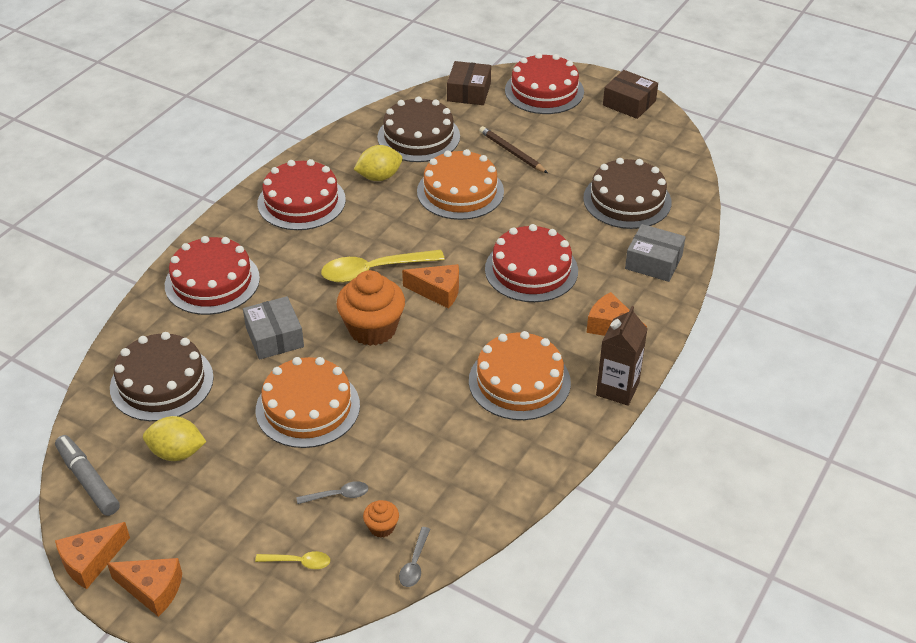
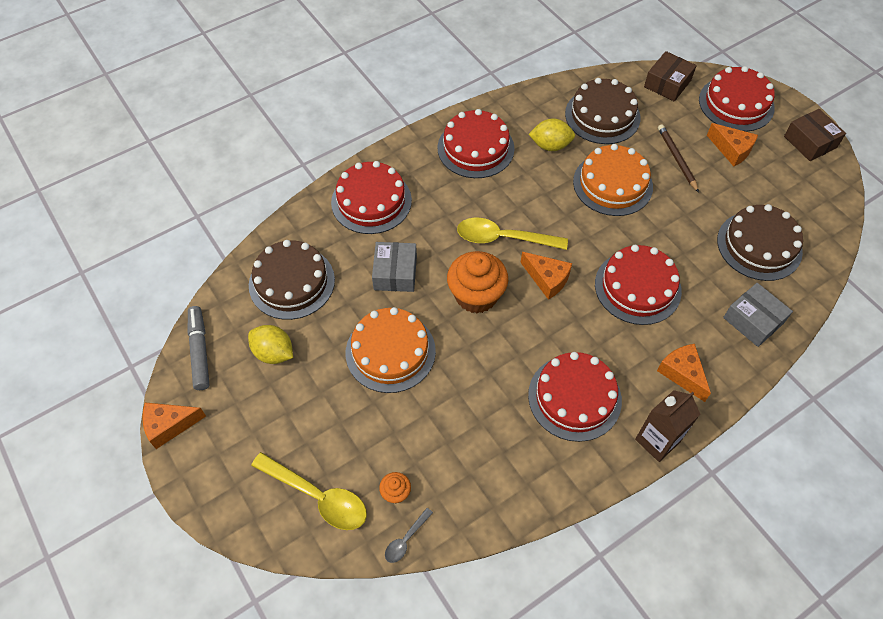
camera: 25 degrees right, 15 degrees up
(152, 590) = (201, 471): orange cheese -> orange cheese (731, 150)
(298, 562) = (317, 496): yellow spoon -> yellow spoon, size x2.06
(337, 495) = (375, 446): grey spoon -> none
(519, 381) = (574, 397): orange cake -> red cake

